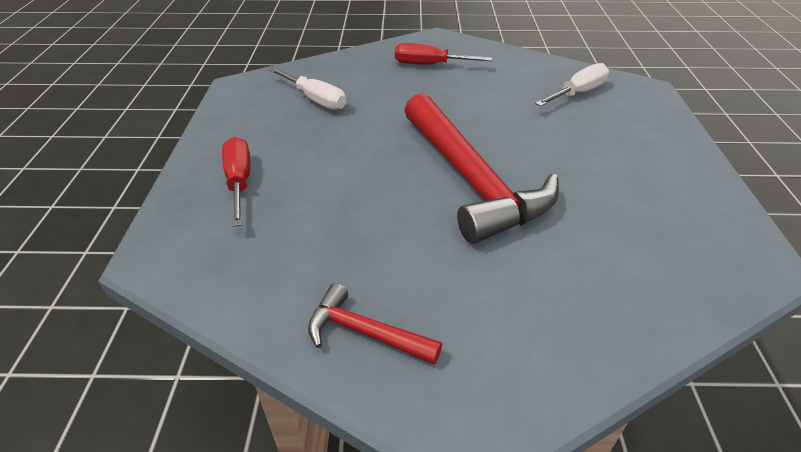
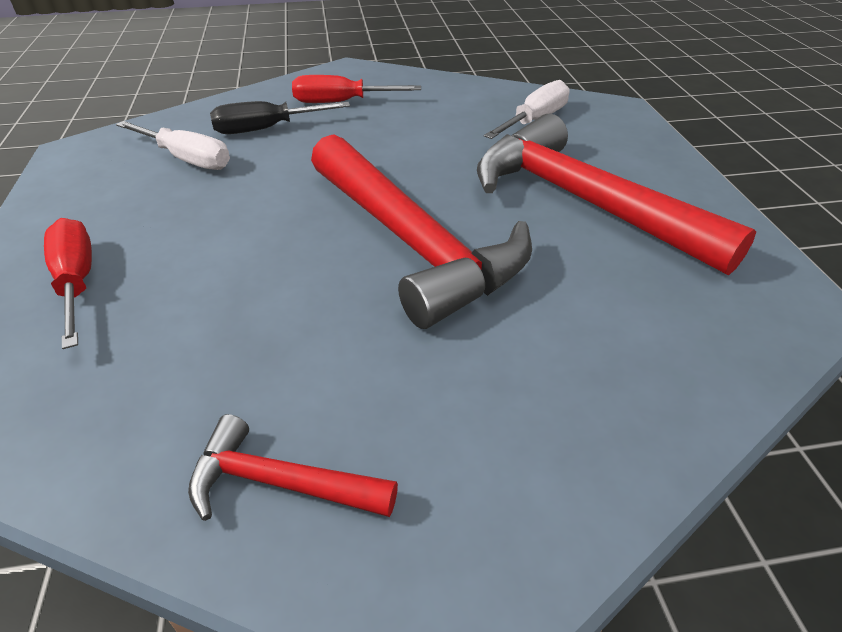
camera: 10 degrees left, 0 degrees up
(373, 81) = (267, 129): none -> black screwdriver
(605, 163) = (584, 202): none -> red hammer

